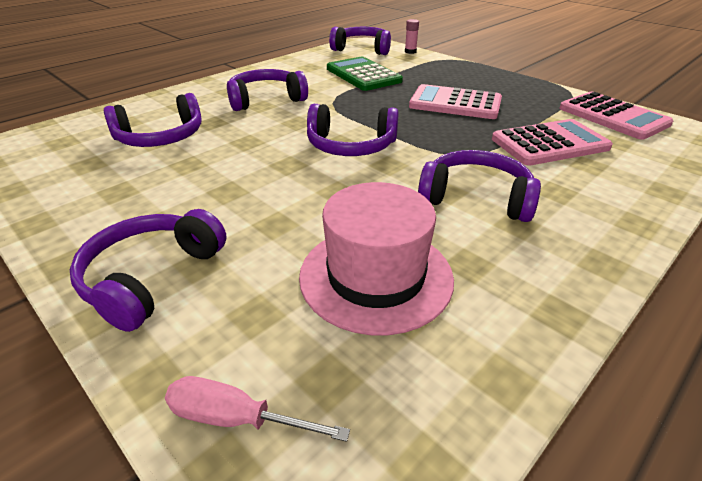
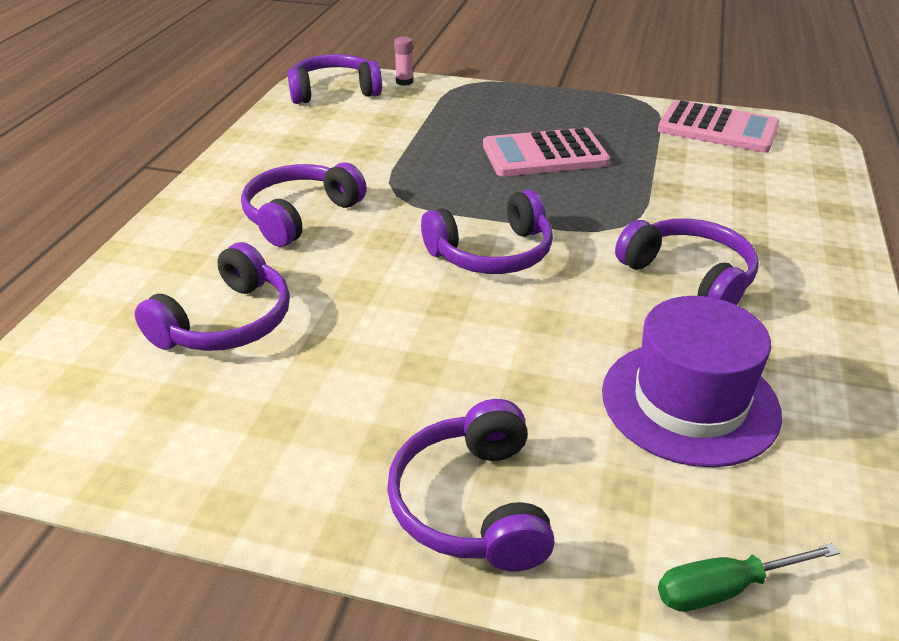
camera: 30 degrees left, 0 degrees up
(236, 418) = (725, 589): pink screwdriver -> green screwdriver
(363, 75) = (385, 138): green calculator -> none
(376, 276) = (689, 402): pink hat -> purple hat
(476, 198) = (689, 277): purple headphones -> purple headphones turned 60 degrees clockwise
(549, 144) = (692, 184): pink calculator -> none

